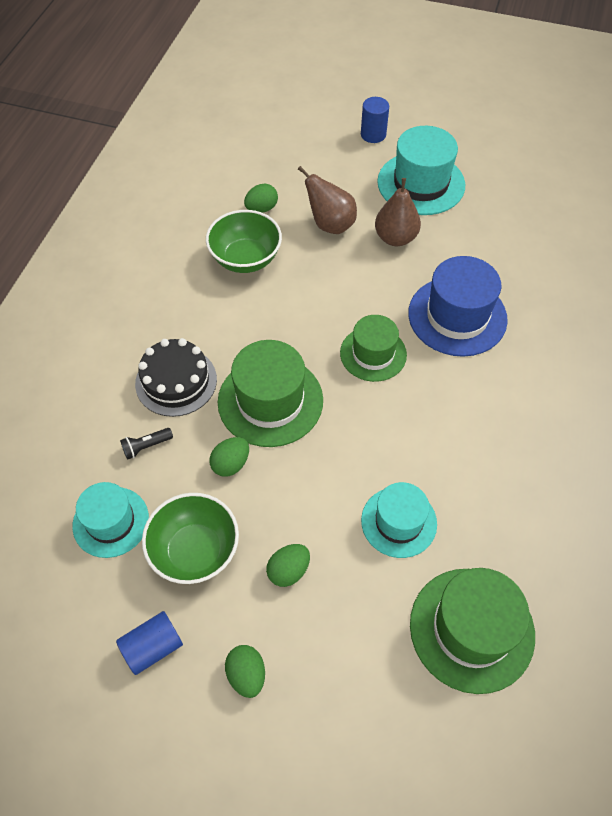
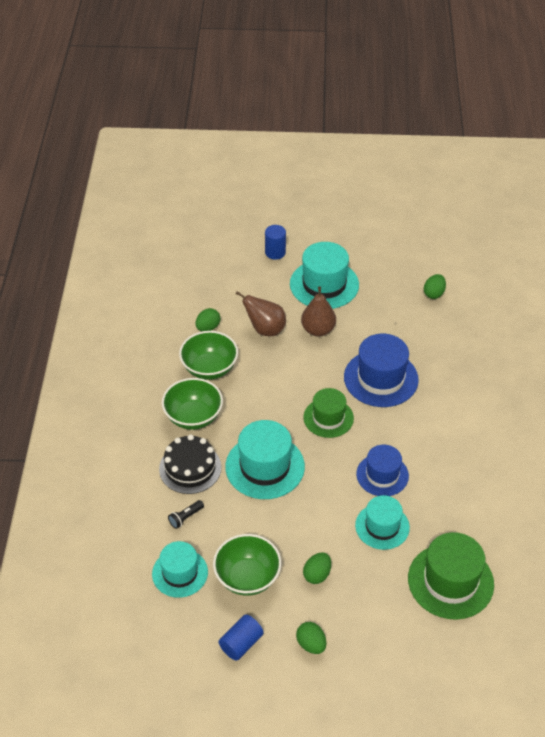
camera: 15 degrees left, 10 degrees down
(204, 316) = (193, 417): none -> green bowl
(231, 464) = (252, 515): green egg -> green egg (434, 293)
(270, 401) = (265, 466): green hat -> turquoise hat
(420, 448) = (382, 475): none -> blue hat

